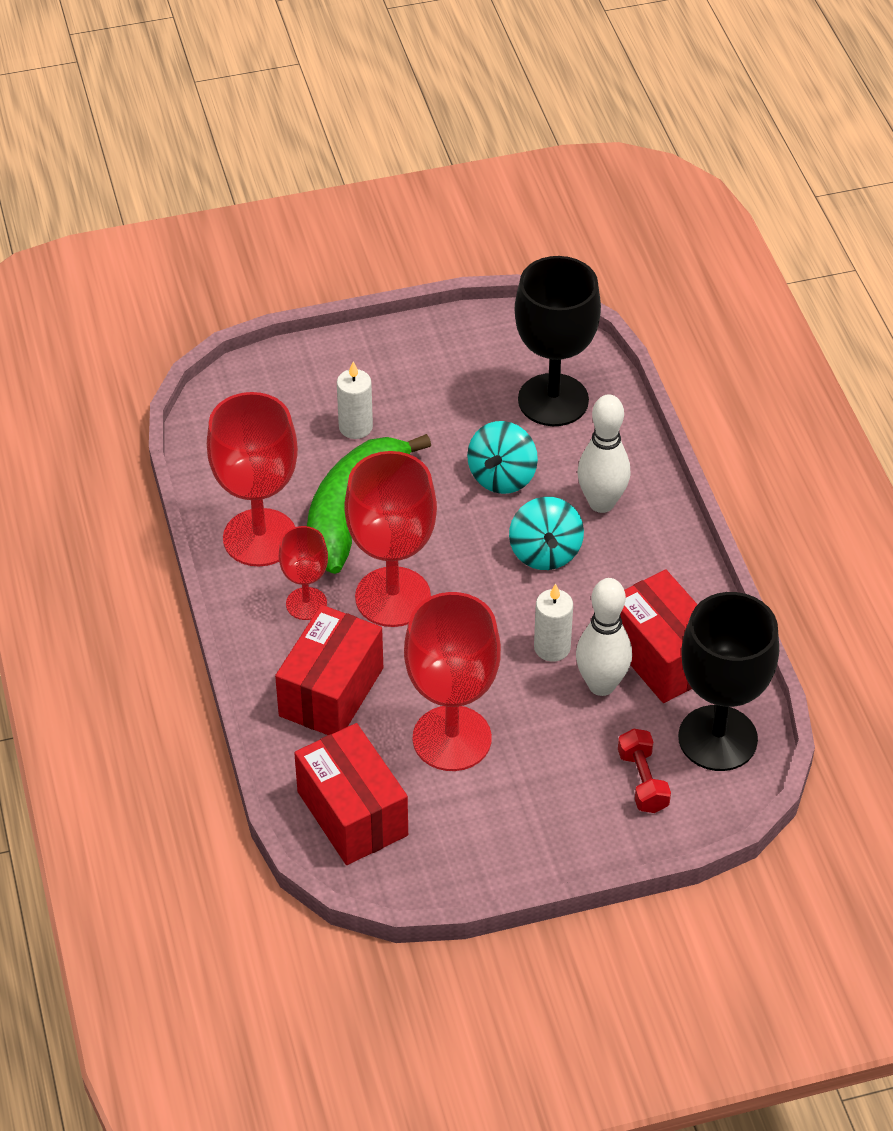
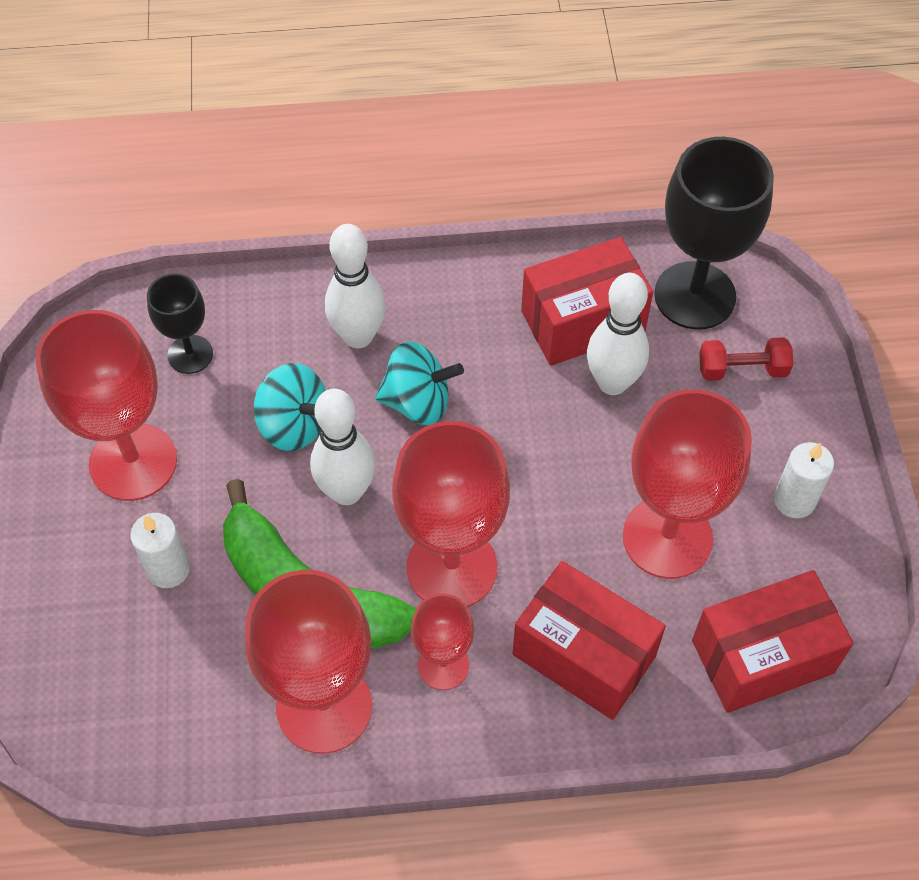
camera: 80 degrees left, 10 degrees up
(444, 387) = (133, 462): none -> red goblet
(447, 520) = (346, 491): none -> white bowling pin
(552, 648) = (554, 419): white candle -> white candle (794, 500)
(553, 400) = (190, 354): black goblet -> black goblet, size x0.54

